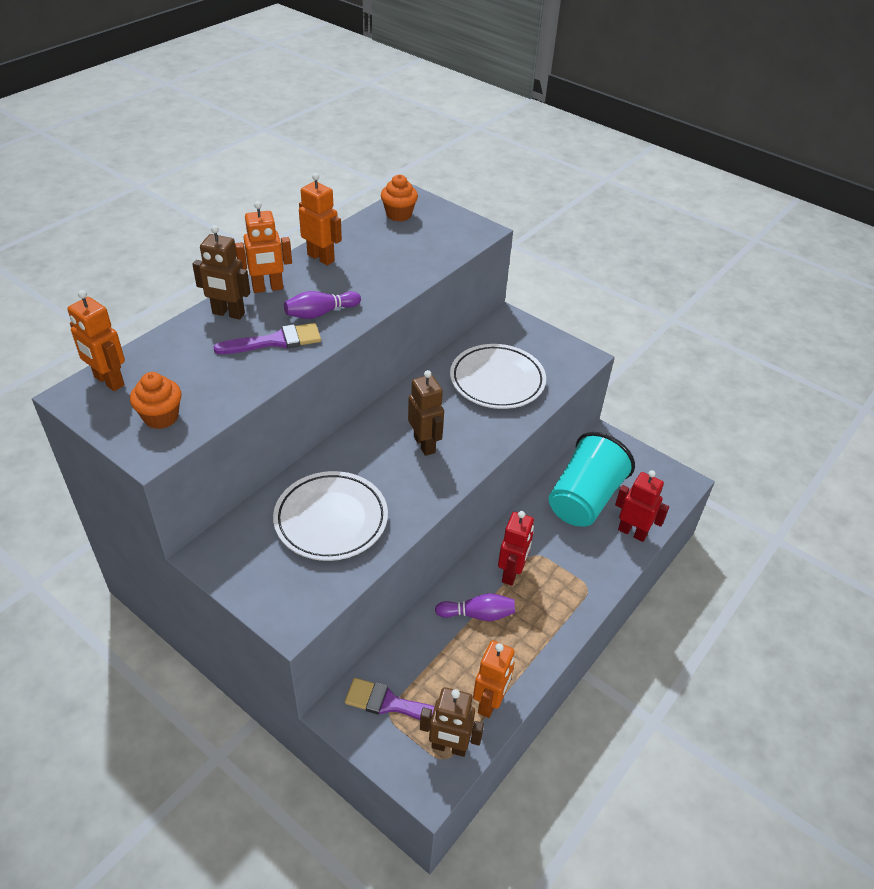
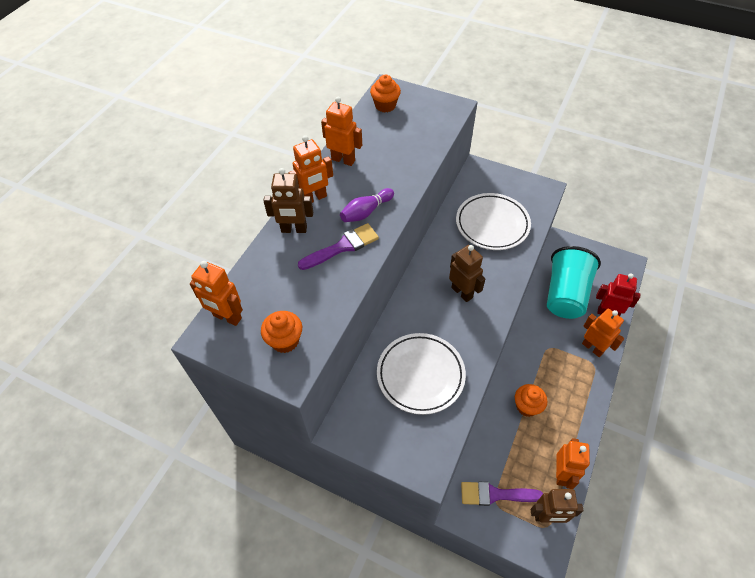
camera: 10 degrees left, 10 degrees up
(477, 614) = (527, 406): purple bowling pin -> orange cupcake
(511, 573) = (537, 367): red robot -> none
(595, 568) = (593, 348): none -> orange robot

